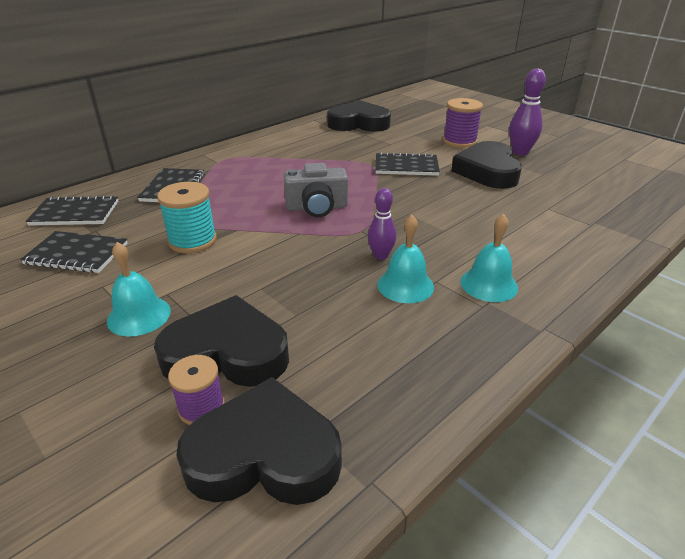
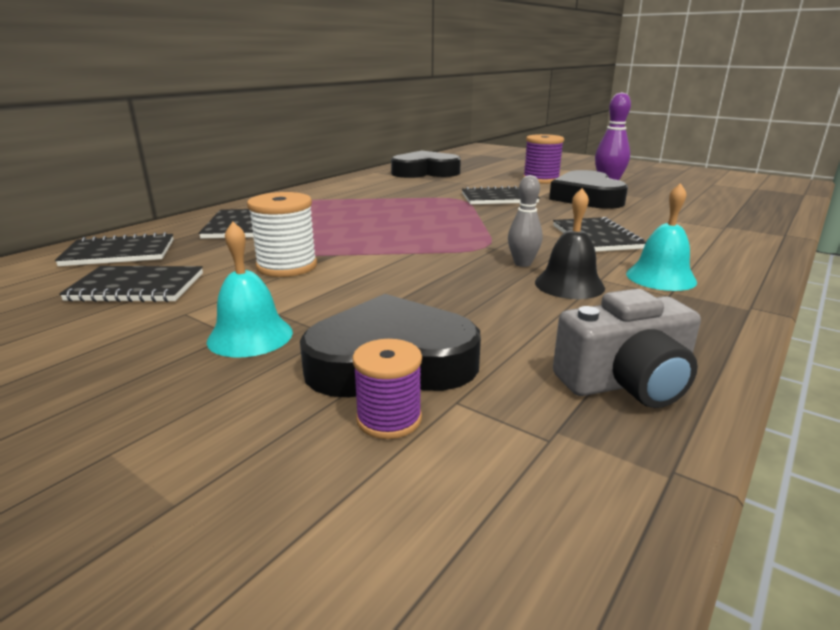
camera: 10 degrees left, 10 degrees down
(192, 241) = (287, 266): turquoise spool -> white spool
(264, 454) = (508, 458): black heart -> none
(317, 207) = (421, 232): grey camera -> grey camera (626, 382)
(381, 255) = (522, 263): purple bowling pin -> grey bowling pin
(405, 285) = (569, 285): turquoise bell -> black bell
(463, 227) = (596, 237): none -> black notebook

